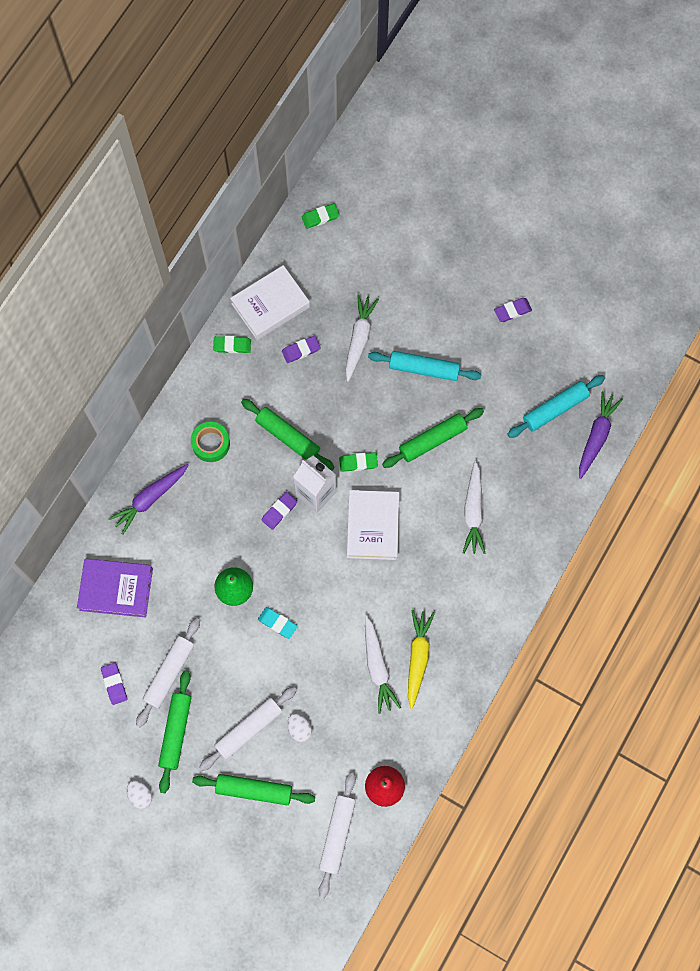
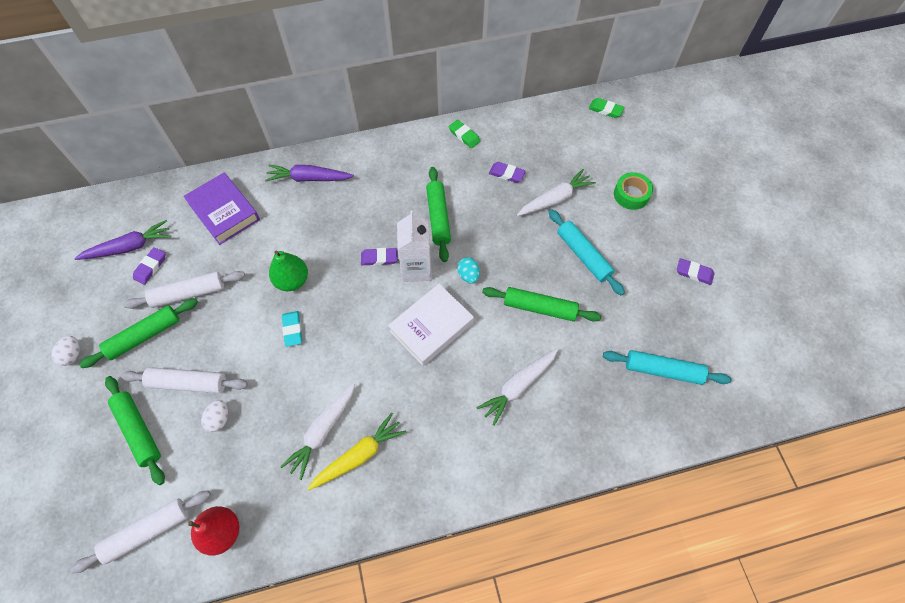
camera: 45 degrees right, 10 degrees down
(211, 444) = (384, 179): green tape -> green tape (631, 195)
(270, 305) = (515, 133): white book -> none
(358, 463) = (468, 275): green eraser -> turquoise egg
(596, 436) = (680, 422): purple carrot -> purple carrot (129, 247)

